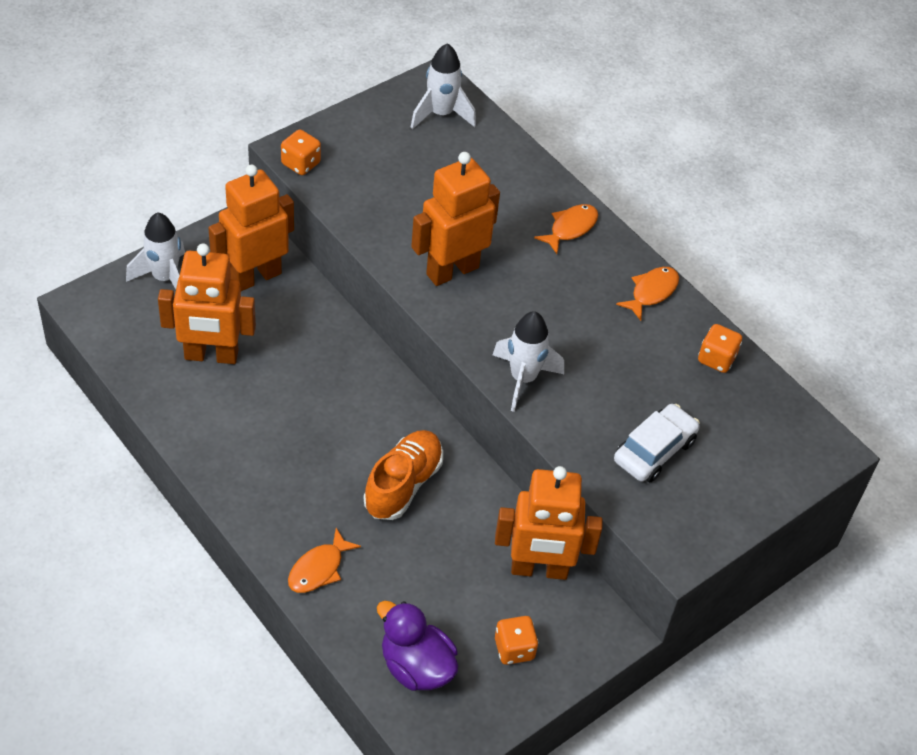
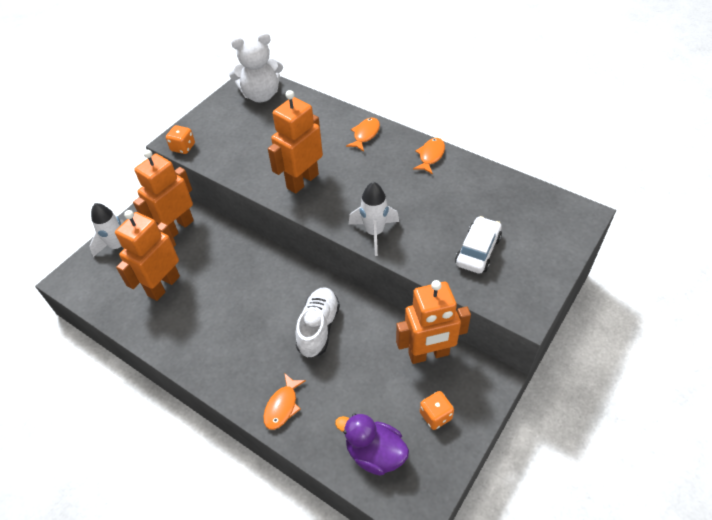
camera: 10 degrees left, 0 degrees up
(211, 355) = (163, 286): orange robot -> orange robot turned 135 degrees clockwise
(403, 484) = (318, 328): orange shoe -> white shoe
(441, 114) = (261, 95): white rocket -> white teddy bear
(716, 359) = (488, 182): orange dice -> none

